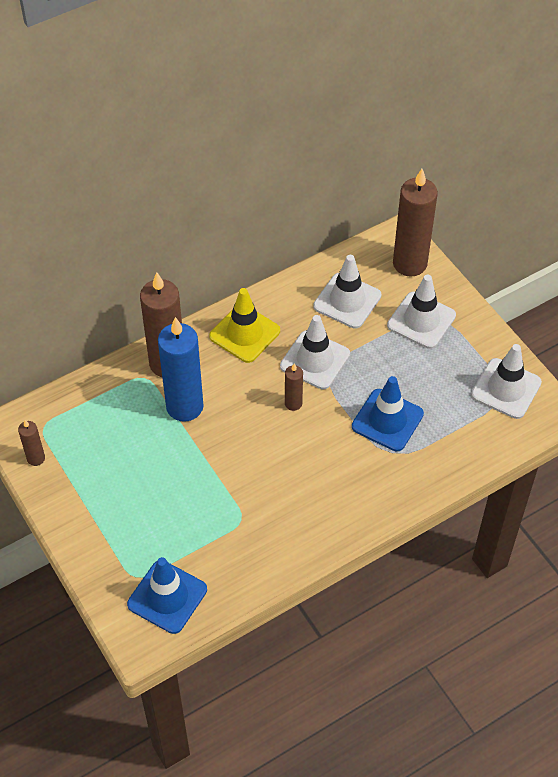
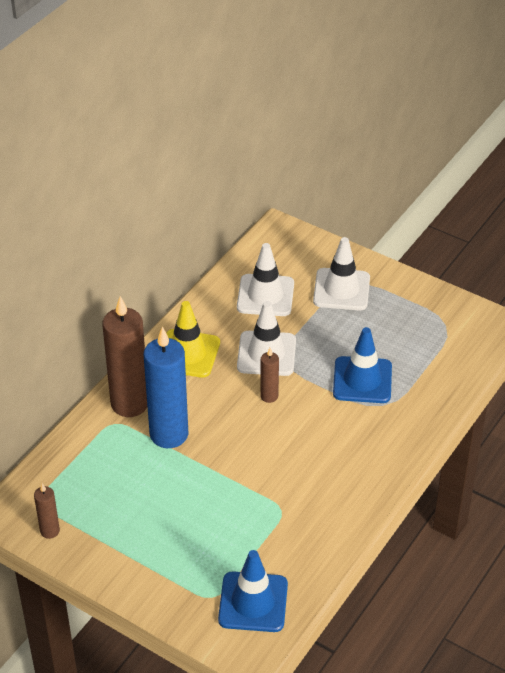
camera: 25 degrees left, 10 degrees down
(409, 263) = (302, 247): brown candle -> none
(506, 389) = (448, 319): white traffic cone -> none

